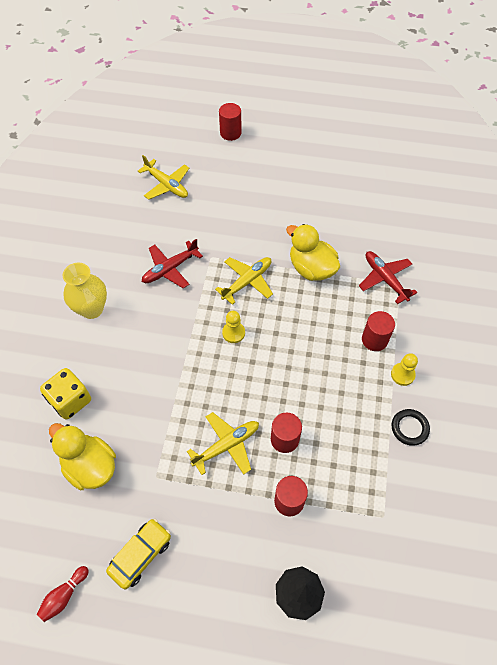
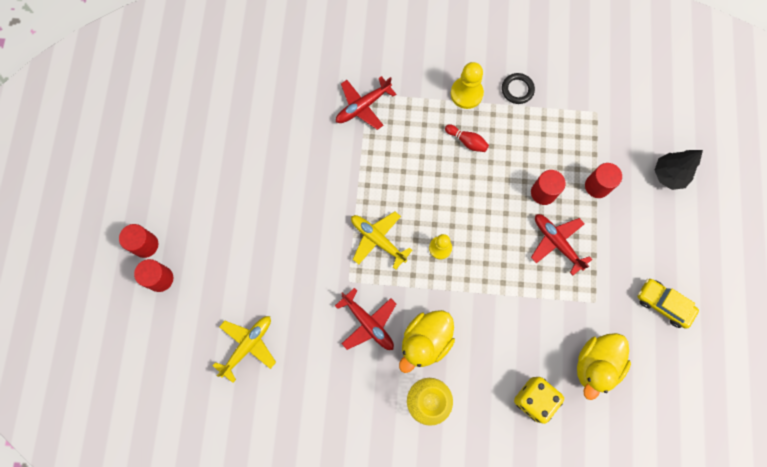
camera: 95 degrees left, 15 degrees up
(64, 595) = (707, 363): red bowling pin -> red bowling pin (467, 141)
(226, 445) = (557, 243): yellow plane -> red plane
(311, 268) = (355, 176): yellow duck -> yellow duck (425, 341)
(374, 340) = (433, 117): red cylinder -> red cylinder (145, 245)
(402, 374) = (466, 93): yellow pawn -> yellow pawn, size x1.50

